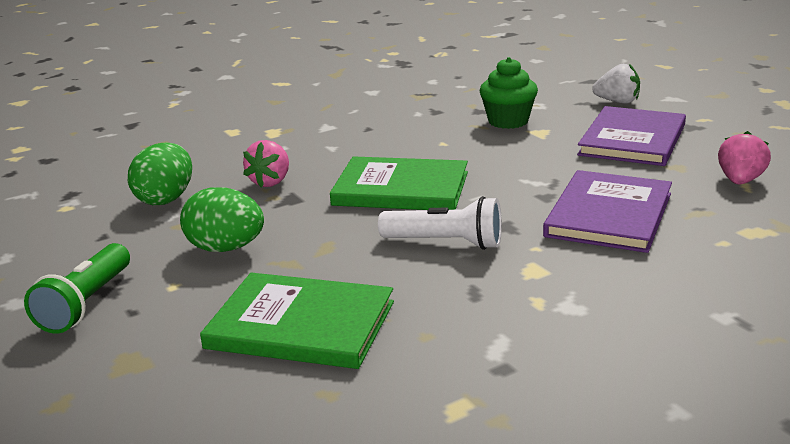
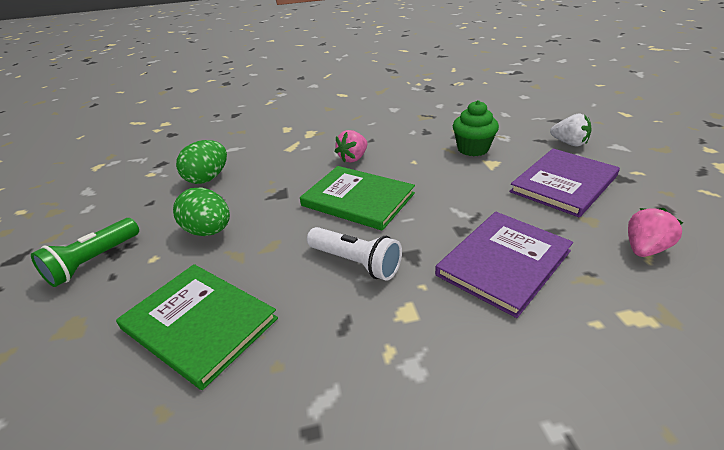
camera: 20 degrees right, 10 degrees up
(271, 182) = (278, 176): pink strawberry -> pink strawberry (353, 158)

